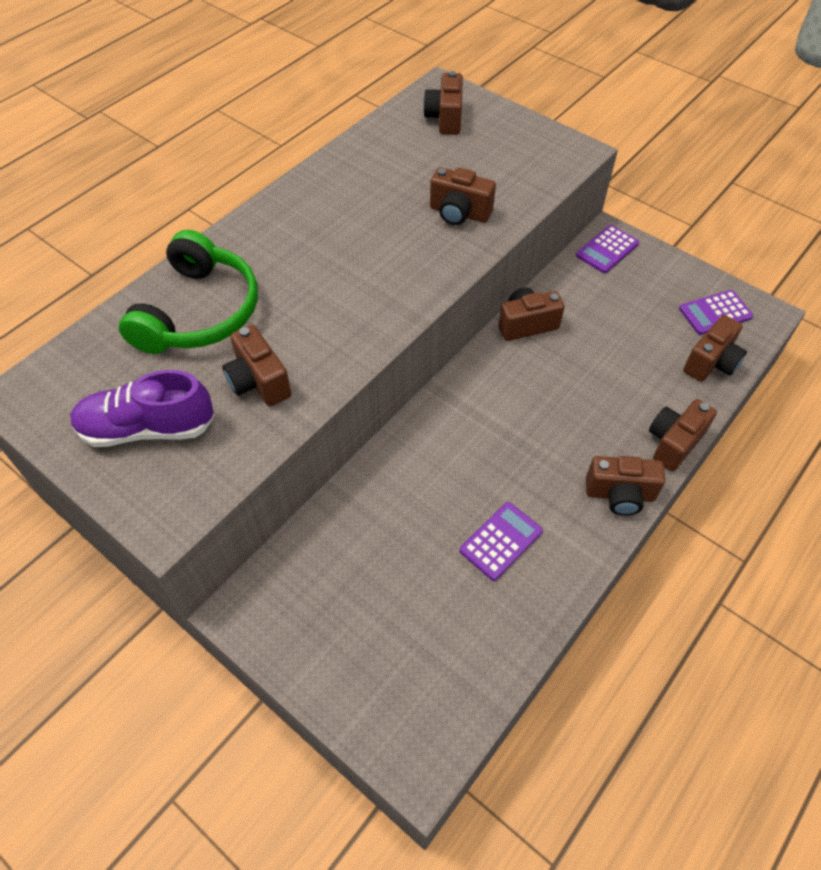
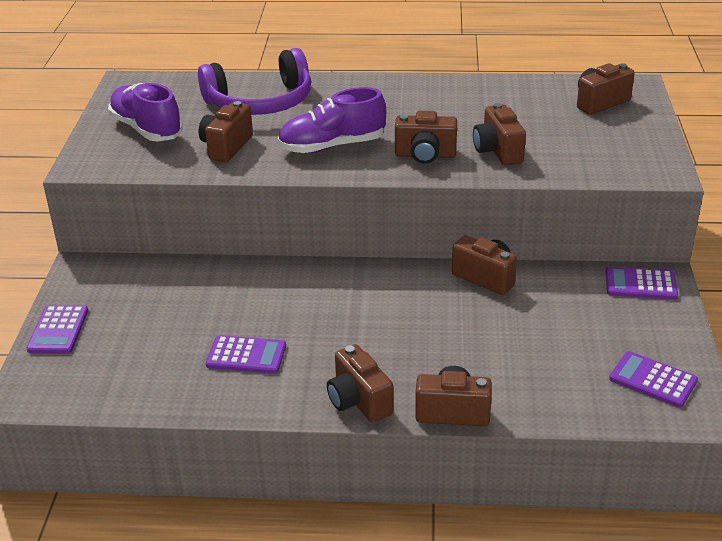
camera: 55 degrees right, 20 degrees down
(199, 312) = (260, 102): green headphones -> purple headphones
(333, 683) = (58, 330): none -> purple calculator
(341, 306) = (332, 146): none -> purple shoe
(711, 363) = (582, 400): brown camera -> brown camera (425, 155)

